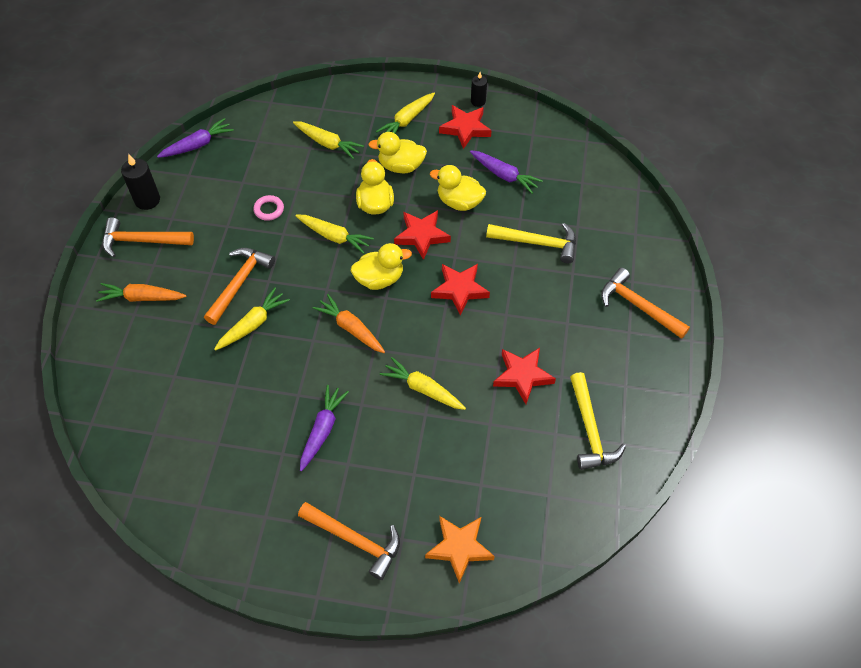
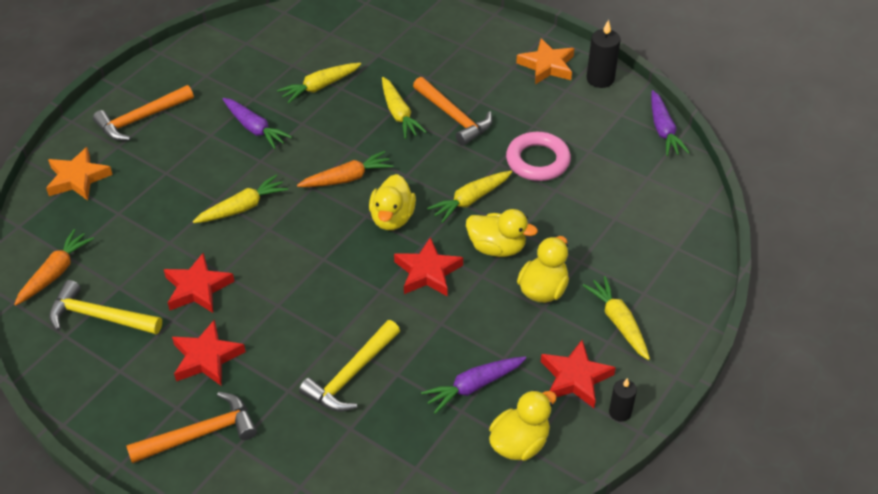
camera: 115 degrees right, 10 degrees down
(142, 241) = (547, 66): orange hammer -> orange star
(142, 298) = (477, 53): orange carrot -> orange carrot (55, 273)
(269, 210) = (538, 161): pink ring -> pink ring, size x1.83
(327, 143) = (614, 235): yellow carrot -> yellow carrot (320, 87)
(459, 202) = (457, 324): yellow duck -> yellow duck (519, 443)
(460, 290) = (335, 278): red star -> red star (206, 358)

